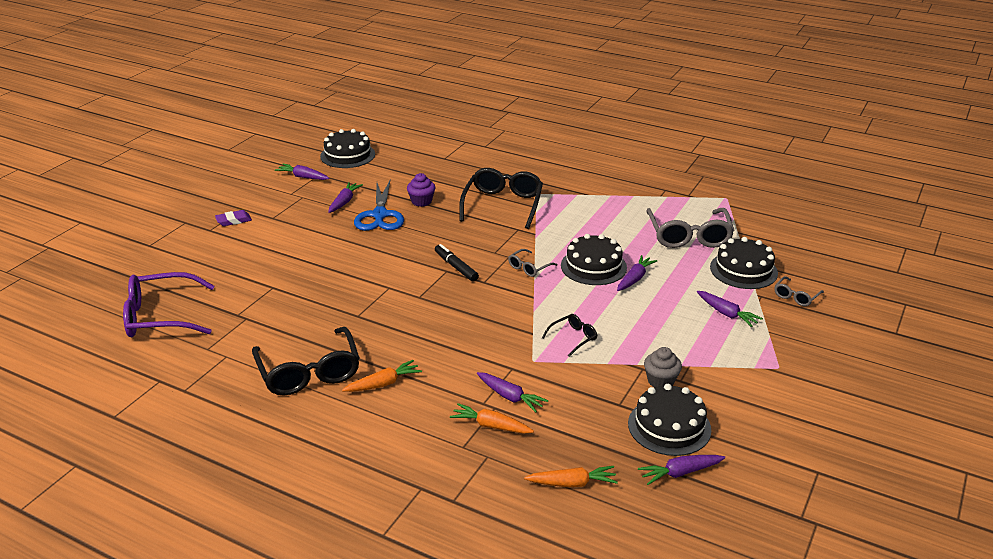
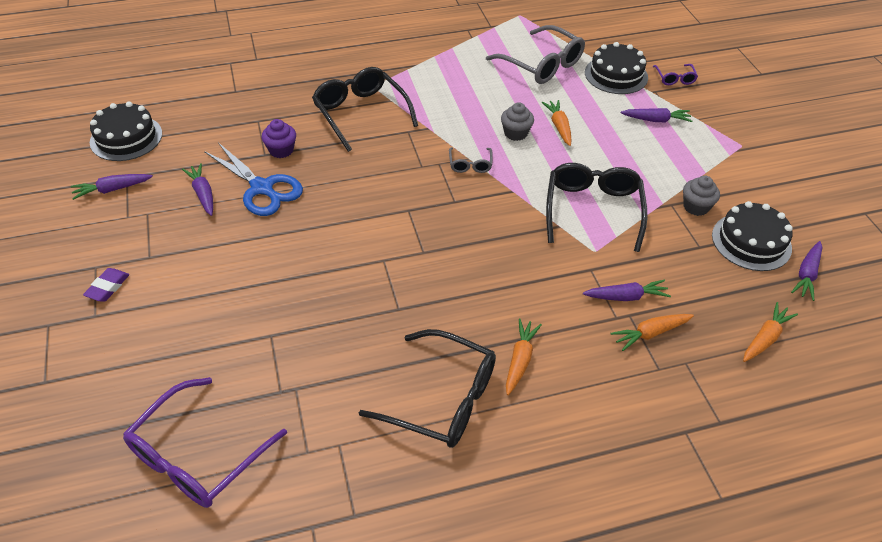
camera: 45 degrees left, 15 degrees up
(456, 267) = (411, 201): black marker -> none
(573, 338) = (593, 210): black glasses -> black glasses, size x2.11
(593, 266) = (515, 133): black cake -> grey cupcake
(635, 279) = (559, 127): purple carrot -> orange carrot
(796, 296) = (674, 79): grey glasses -> purple glasses

